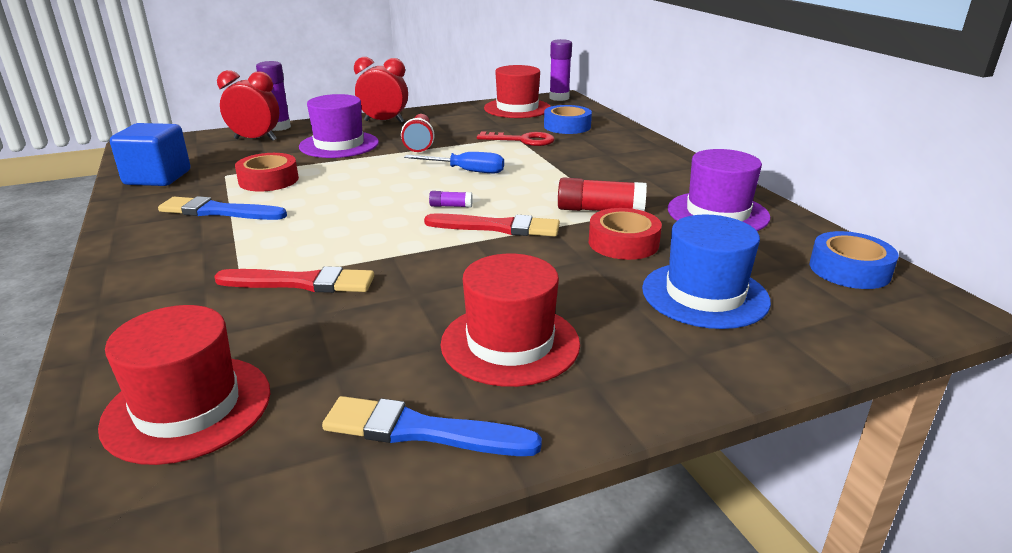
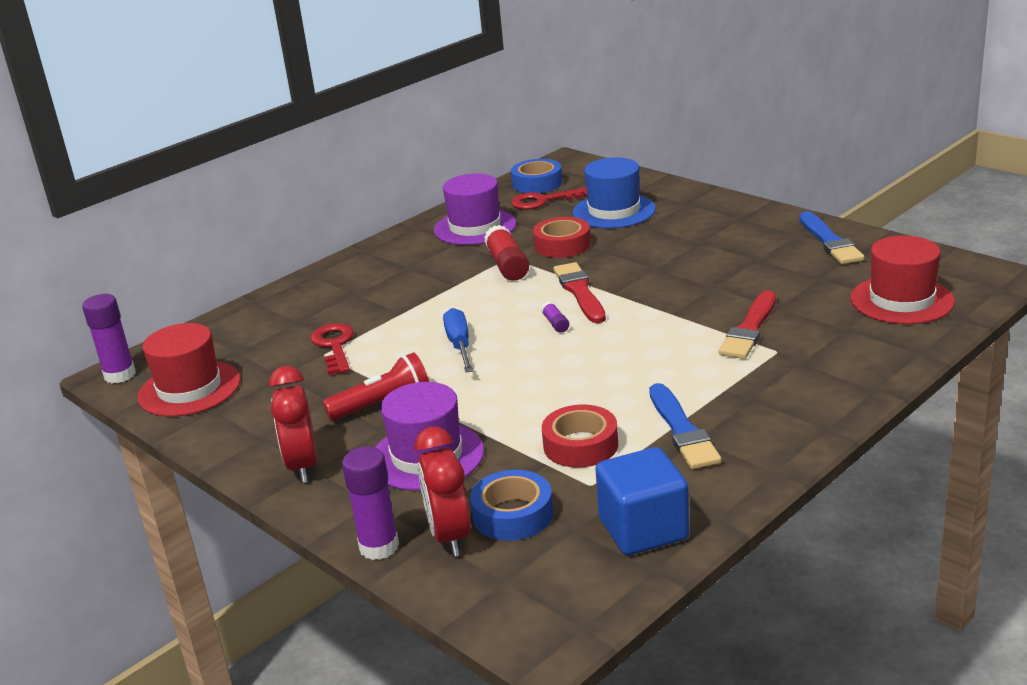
camera: 110 degrees left, 0 degrees up
(301, 283) = (749, 329): red brush -> red brush turned 135 degrees counterclockwise
(510, 343) = (732, 244): red hat -> none
(567, 126) = (263, 336): blue tape -> blue tape (513, 515)
(776, 260) = (543, 201): none -> red key

